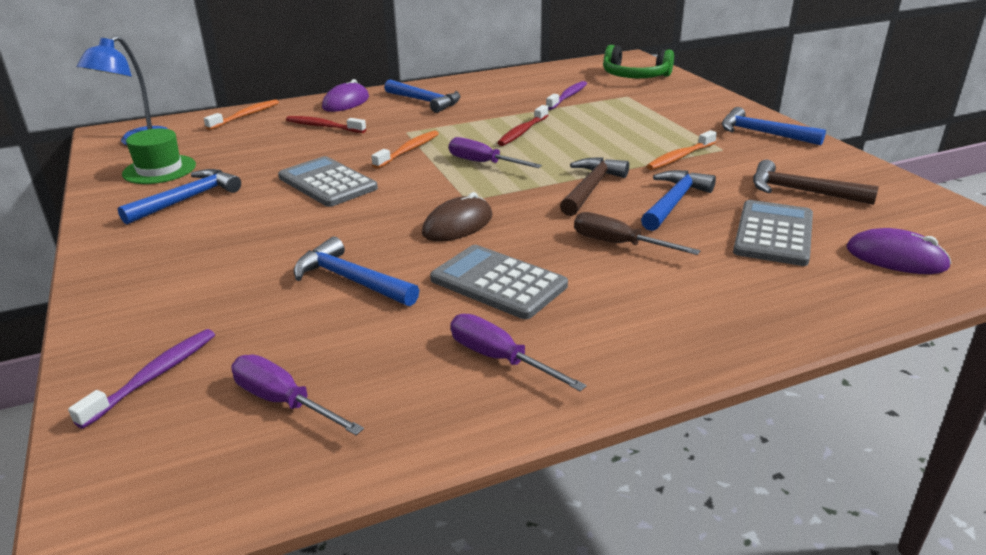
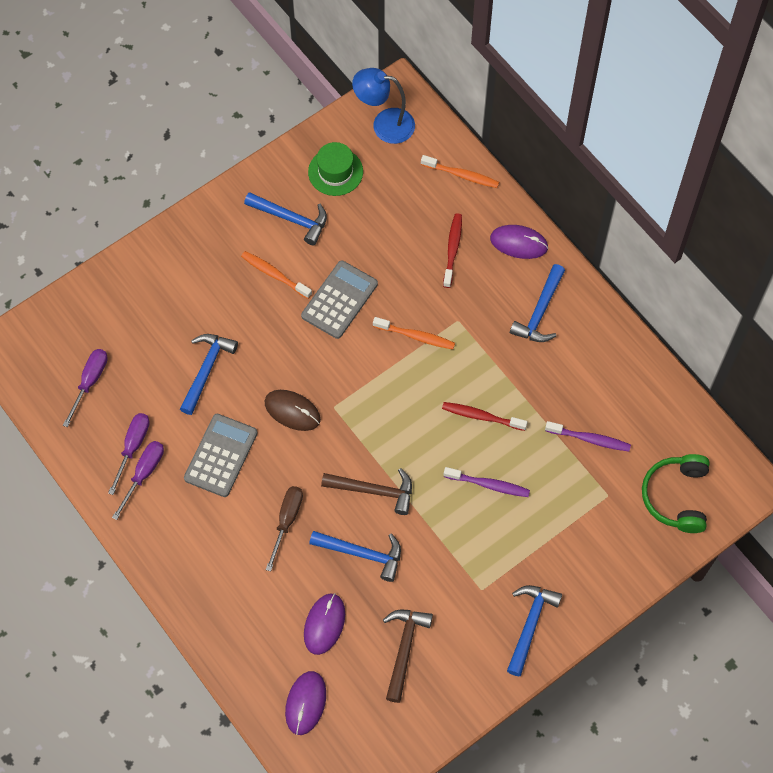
camera: 75 degrees right, 35 degrees up
(154, 376) = (97, 313): purple toothbrush -> purple toothbrush (489, 485)
(483, 163) = (404, 401): purple screwdriver -> purple screwdriver (133, 447)
(679, 157) = (453, 554): orange toothbrush -> orange toothbrush (274, 274)
(773, 234) = (324, 624): grey calculator -> purple mouse

